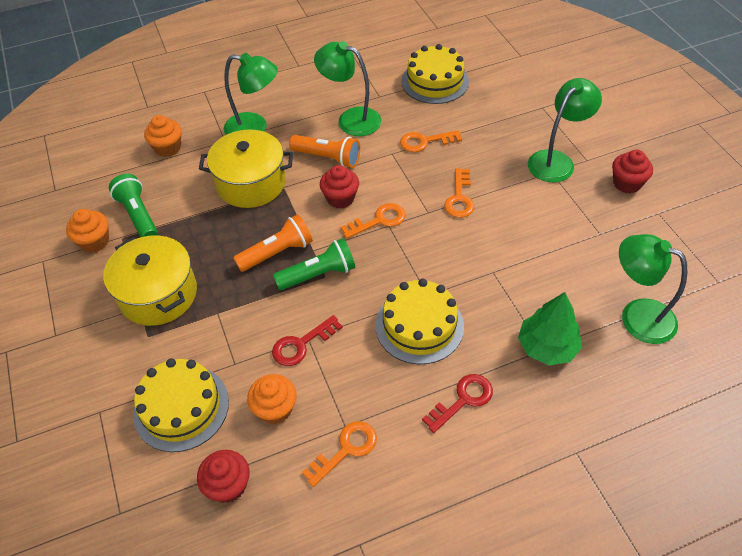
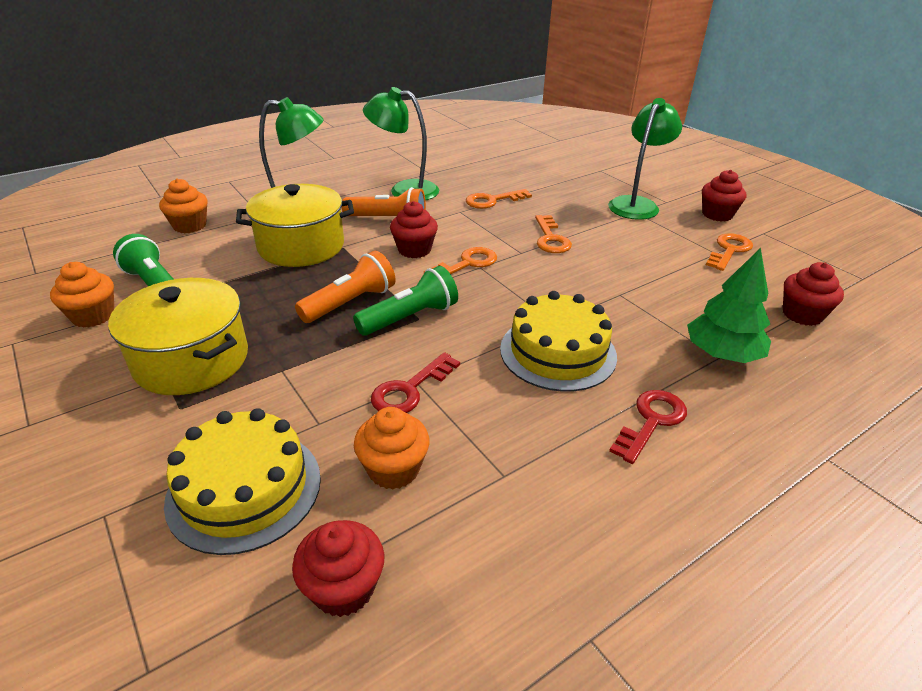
camera: 15 degrees left, 15 degrees down
(345, 450) = (516, 505): orange key -> orange key (729, 251)
(435, 81) = (483, 160): yellow cake -> none
(637, 315) = (802, 314): green lamp -> red cupcake

